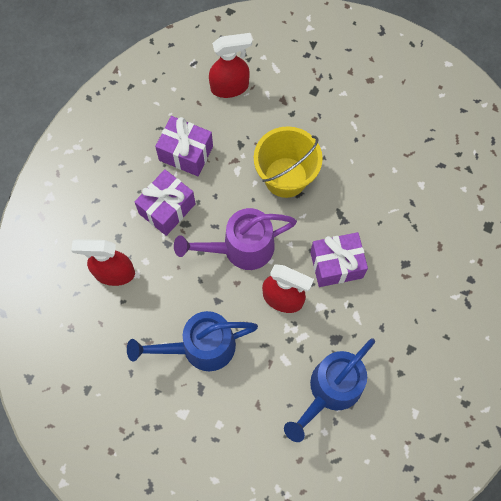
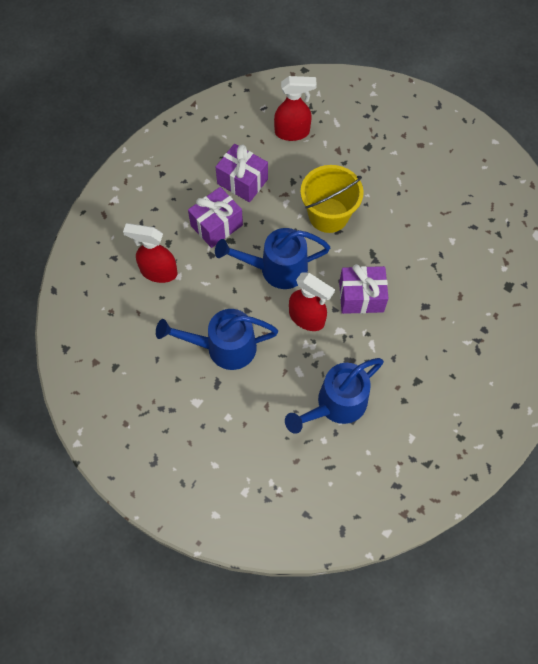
camera: 10 degrees right, 5 degrees down
(240, 248) = (276, 269): purple watering can -> blue watering can

